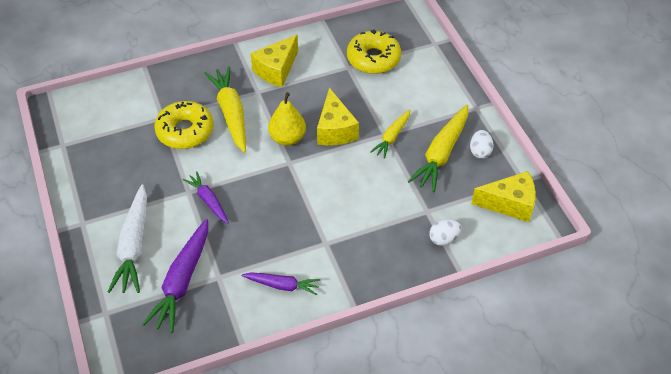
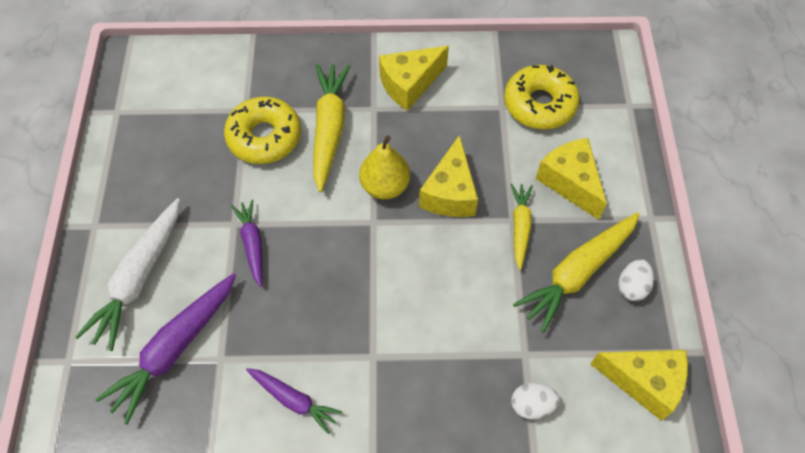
camera: 20 degrees right, 10 degrees up
(392, 137) = (520, 227): yellow carrot -> yellow carrot turned 135 degrees clockwise
(414, 101) = (570, 182): none -> yellow cheese

